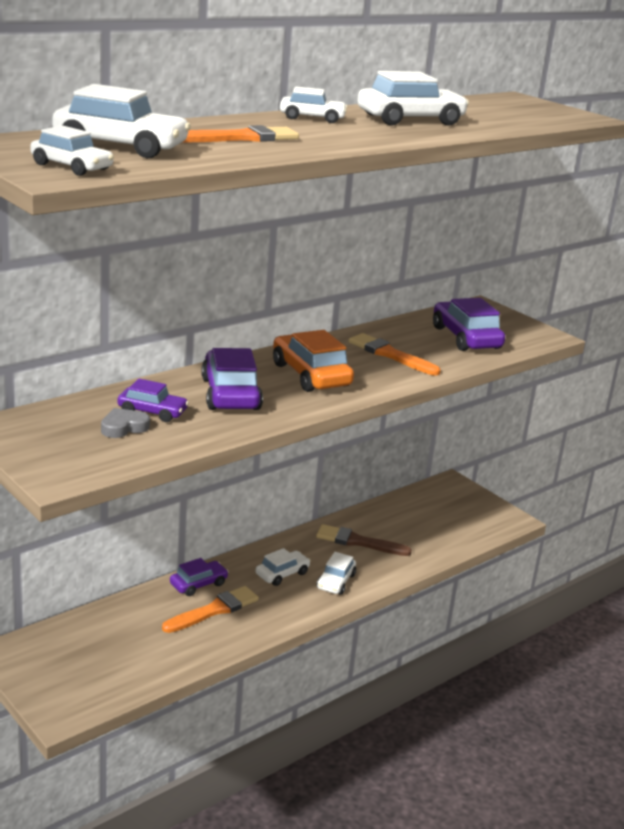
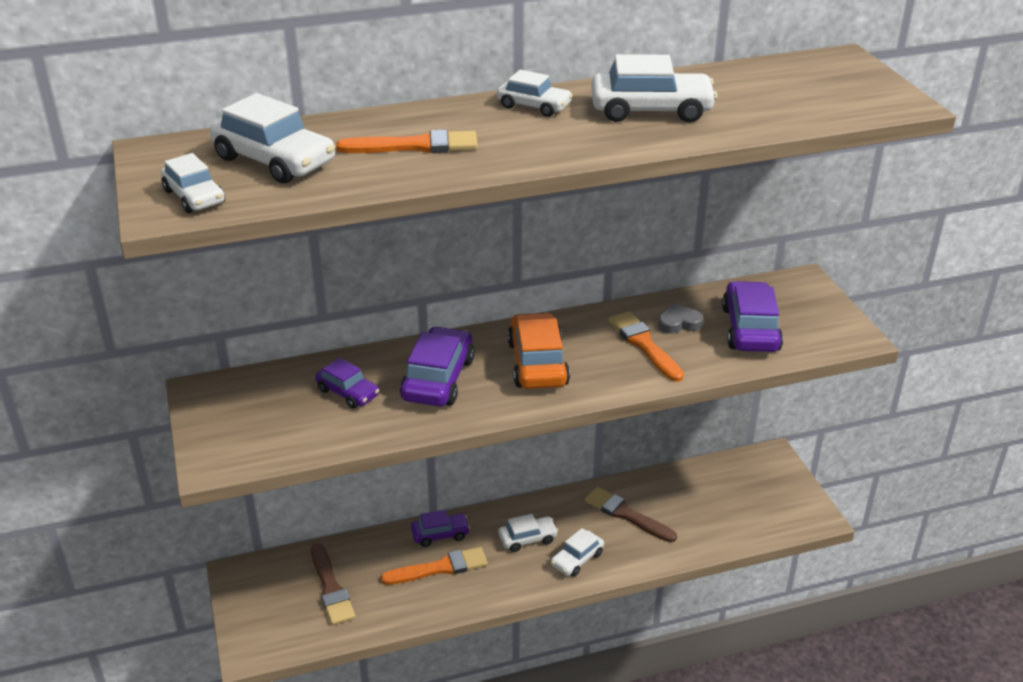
camera: 25 degrees right, 10 degrees up
(116, 645) = (331, 588): none -> brown brush
(124, 427) = (309, 409): grey heart -> grey heart (679, 323)

